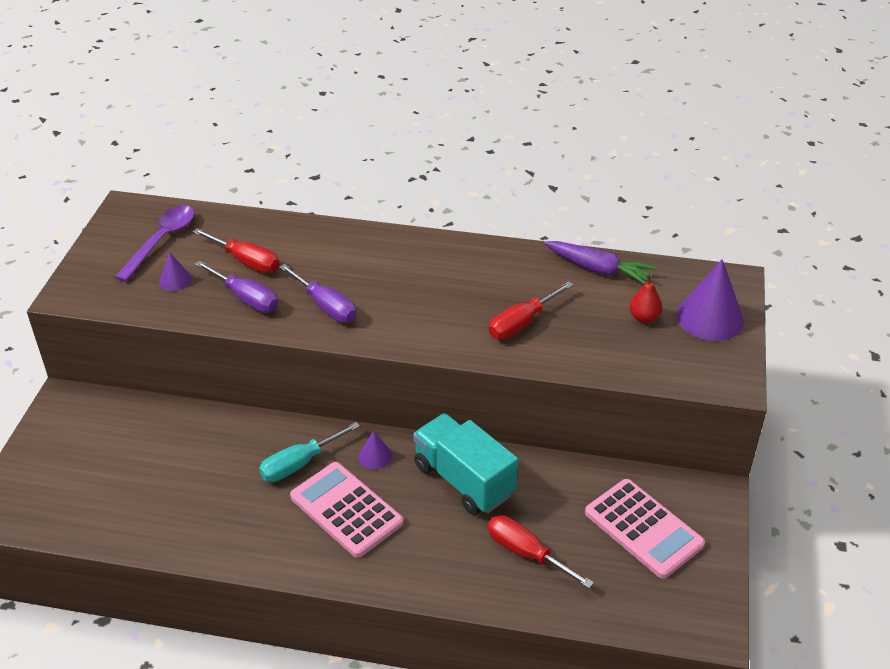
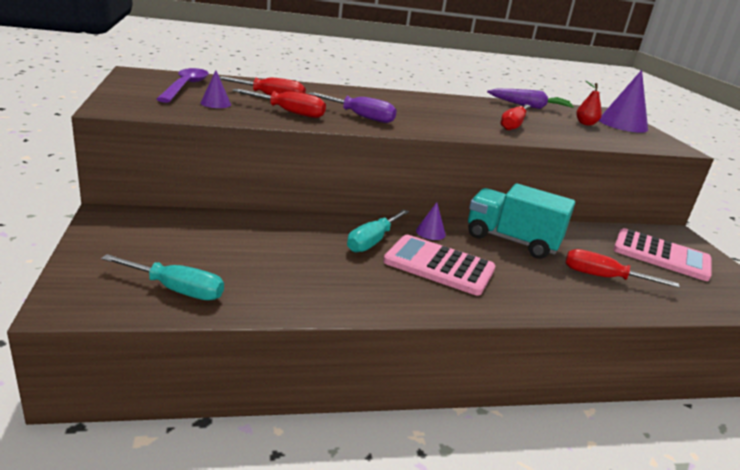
camera: 25 degrees left, 15 degrees down
(83, 509) = (176, 290): none -> turquoise screwdriver
(246, 298) = (289, 112): purple screwdriver -> red screwdriver

